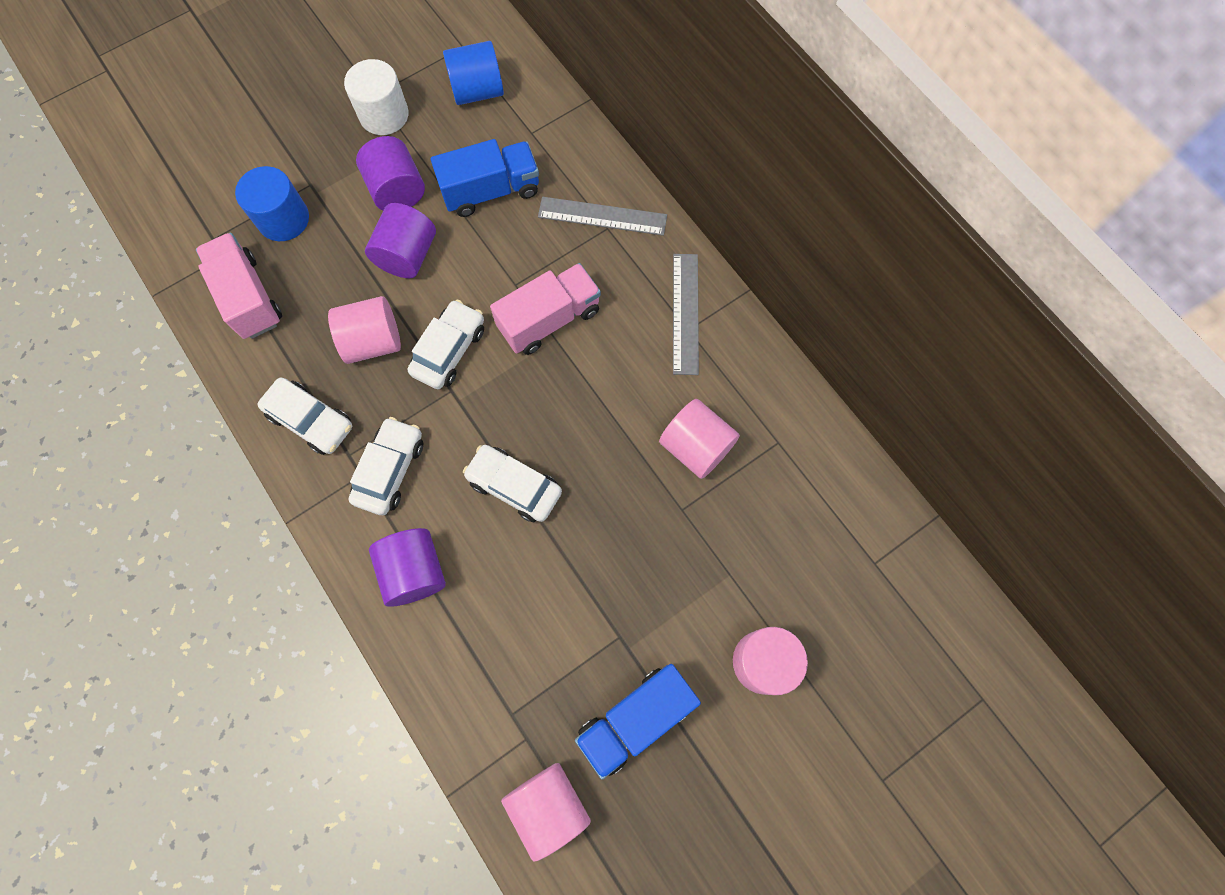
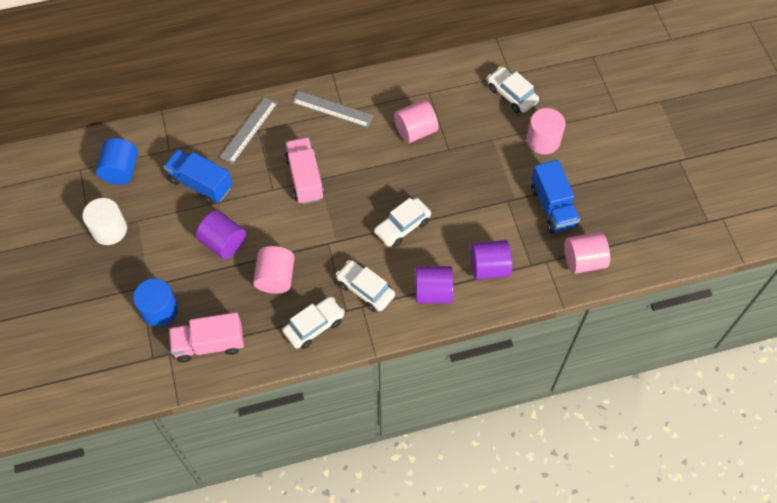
camera: 70 degrees left, 10 degrees down
(397, 190) = (172, 236): purple cylinder -> purple cylinder (489, 267)
(449, 350) = (301, 237): white car -> white car (511, 95)
(491, 191) = (200, 184): blue truck -> blue truck turned 60 degrees counterclockwise

